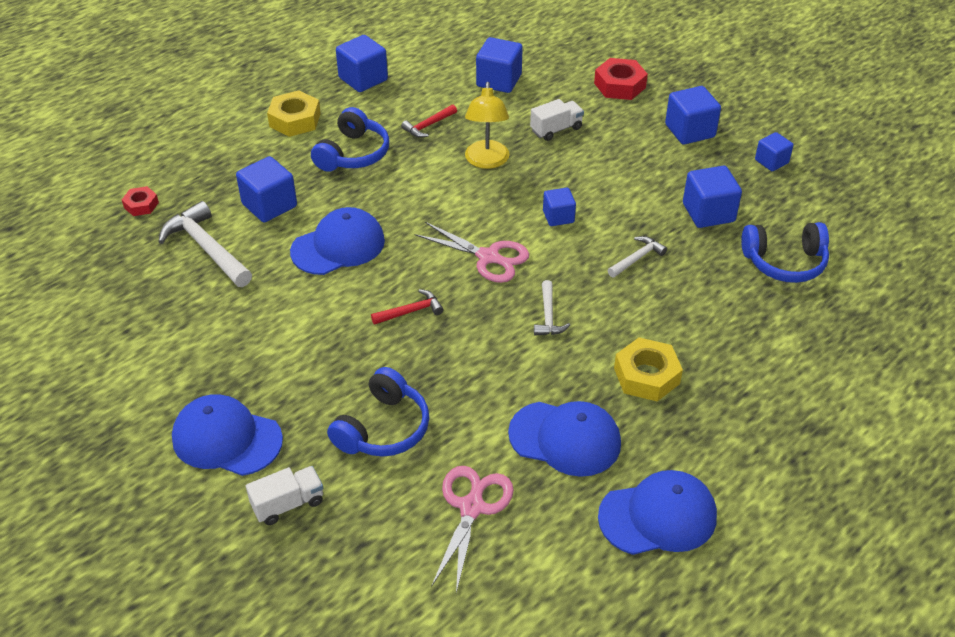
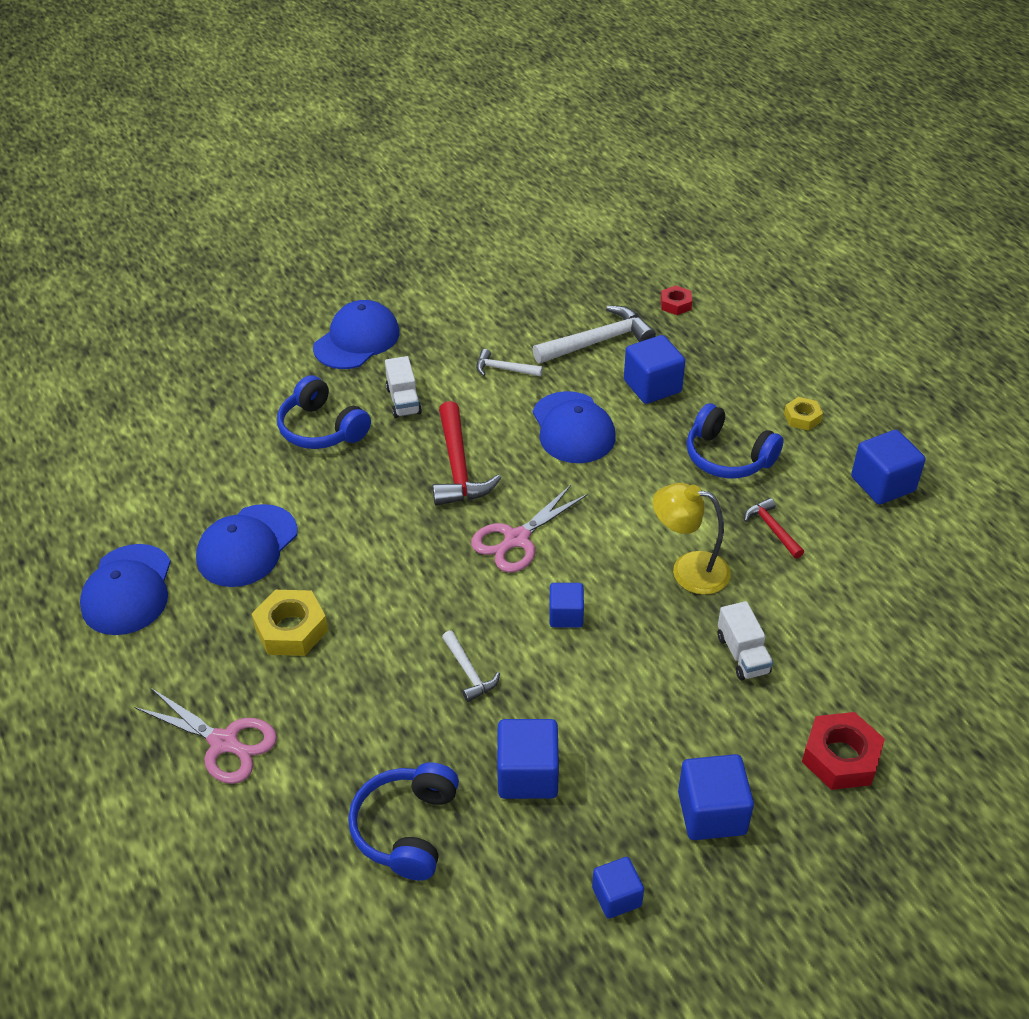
camera: 105 degrees right, 0 degrees up
(288, 504) = (273, 367): white truck -> white truck (403, 401)
(295, 120) = (802, 418): yellow nut -> yellow nut, size x0.59
(411, 311) = (458, 467): red hammer -> red hammer, size x1.84
(472, 507) = (210, 470): pink scissors -> pink scissors (224, 743)
(499, 81) = (866, 617): blue cube -> none
(548, 316) = (409, 570): white hammer -> white hammer (504, 369)

